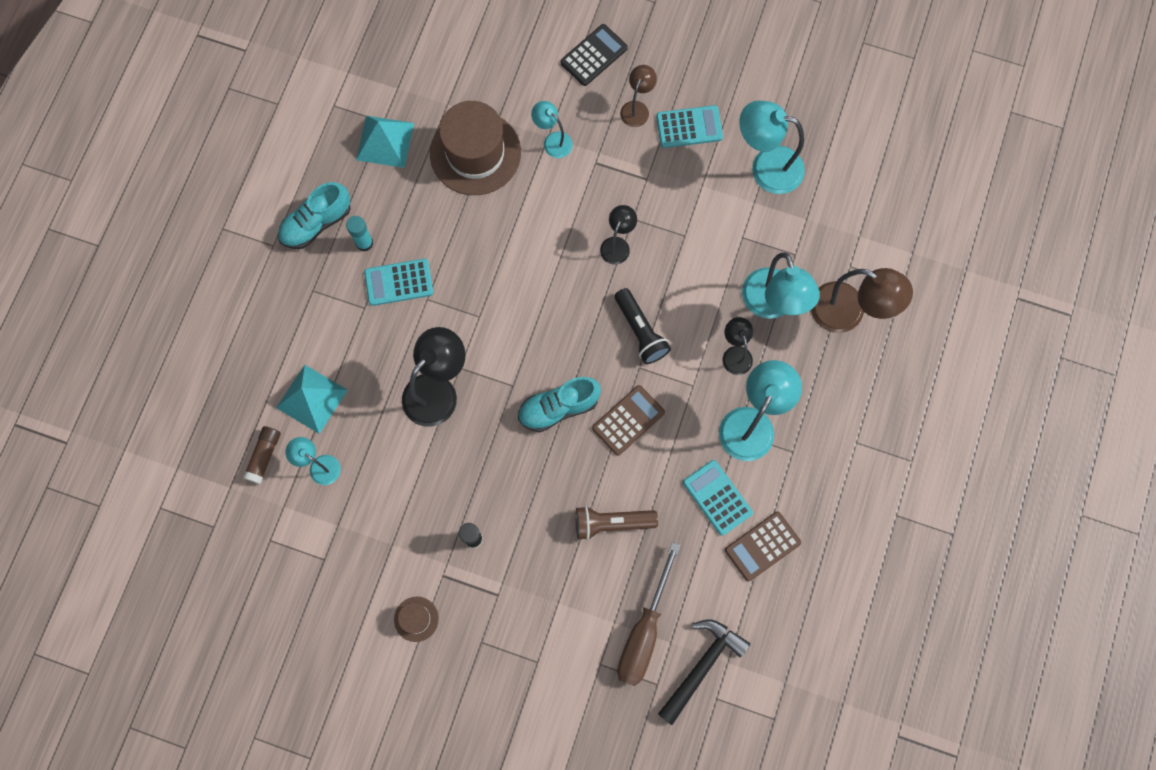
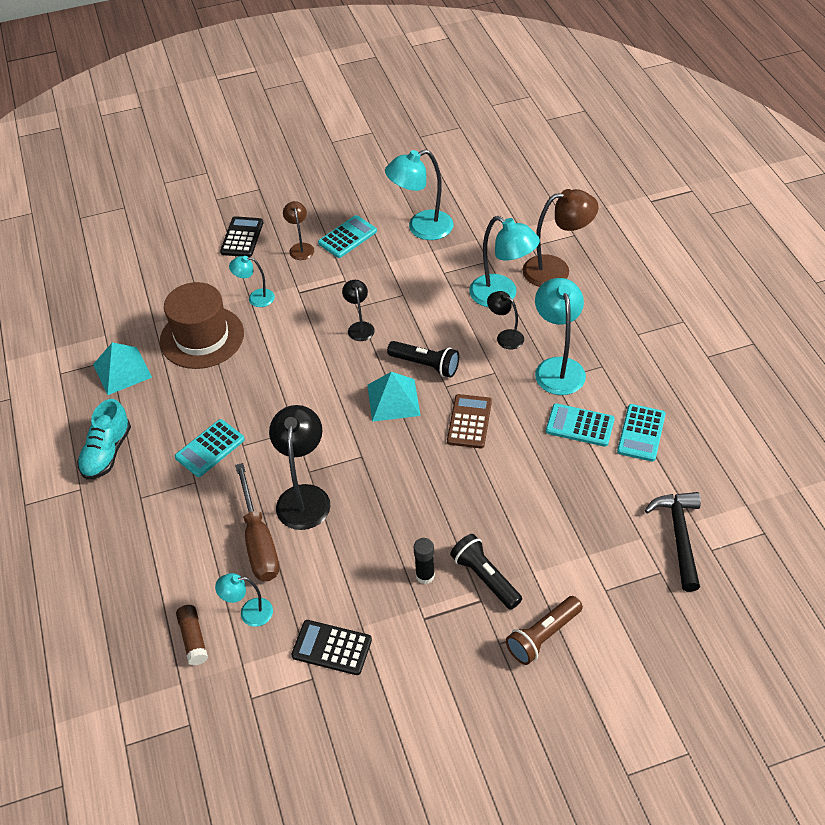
camera: 35 degrees left, 25 degrees down
(312, 398) = (202, 570): turquoise pyramid -> turquoise pyramid (393, 400)
(356, 545) = (332, 648): none -> black calculator
(364, 243) = (159, 441): turquoise glue stick -> none
(416, 619) = (431, 665): brown hat -> none
(517, 578) = (485, 577): none -> black flashlight
(558, 408) = (410, 447): turquoise shoe -> none
(611, 523) = (521, 492): brown flashlight -> brown flashlight (543, 636)
(644, 631) = (615, 544): brown screwdriver -> brown screwdriver (259, 541)
(762, 546) = (641, 433): brown calculator -> turquoise calculator

